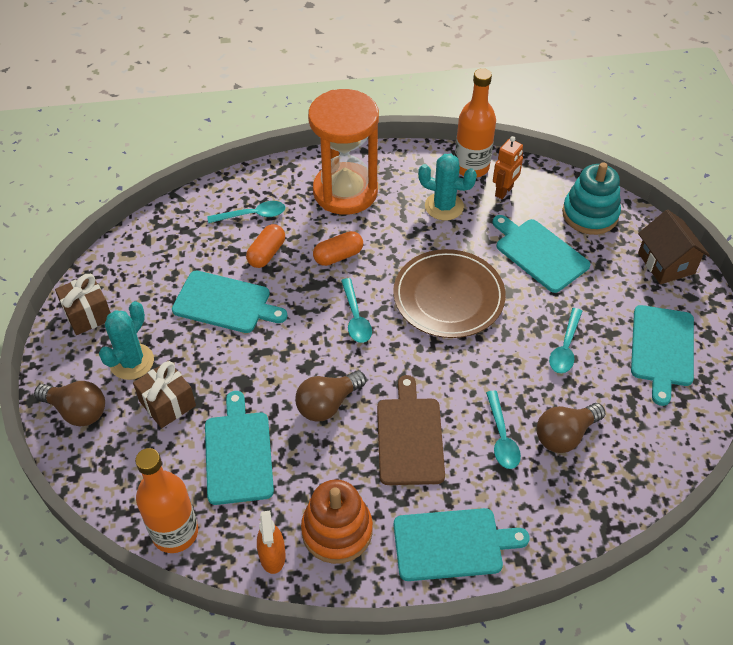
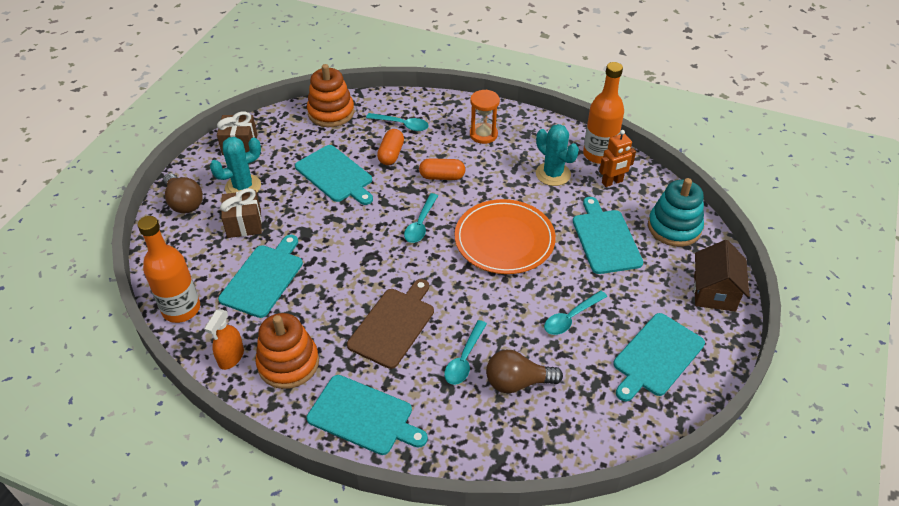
camera: 30 degrees right, 5 degrees down
(163, 233) = (331, 113): none -> orange stacking toy
(266, 253) = (391, 154): orange capsule -> orange capsule turned 45 degrees counterclockwise
(328, 404) = (352, 274): brown light bulb -> none
(345, 191) = (483, 134): orange hourglass -> orange hourglass, size x0.50
(448, 296) = (504, 239): brown plate -> orange plate

